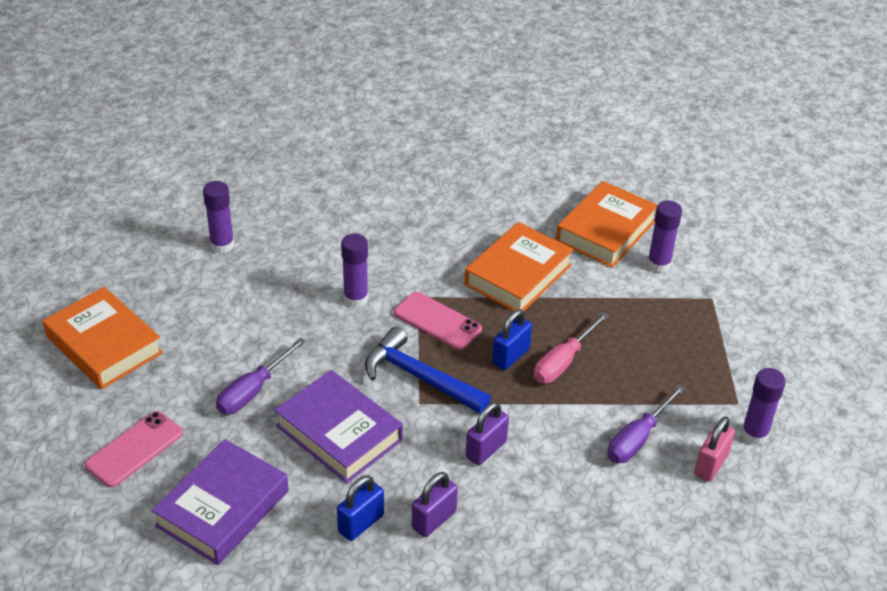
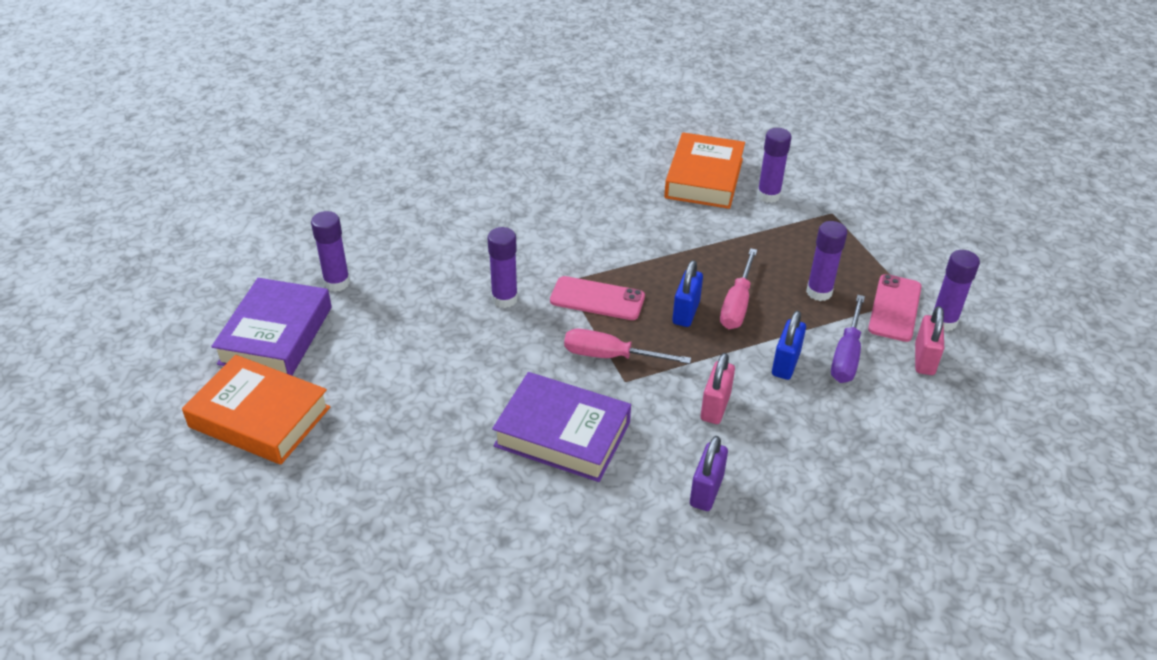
camera: 20 degrees left, 0 degrees up
(134, 449) = (352, 517): pink phone -> pink phone (895, 308)
(223, 508) = (484, 549): purple book -> purple book (276, 335)
(253, 391) = (449, 418): purple screwdriver -> none
(361, 523) = (636, 518): blue padlock -> blue padlock (785, 364)
(419, 377) = (610, 356): blue hammer -> pink screwdriver
(486, 449) = (715, 407): purple padlock -> pink padlock
(518, 275) = (648, 237): orange book -> none
(649, 372) = (819, 292): none -> purple glue stick

